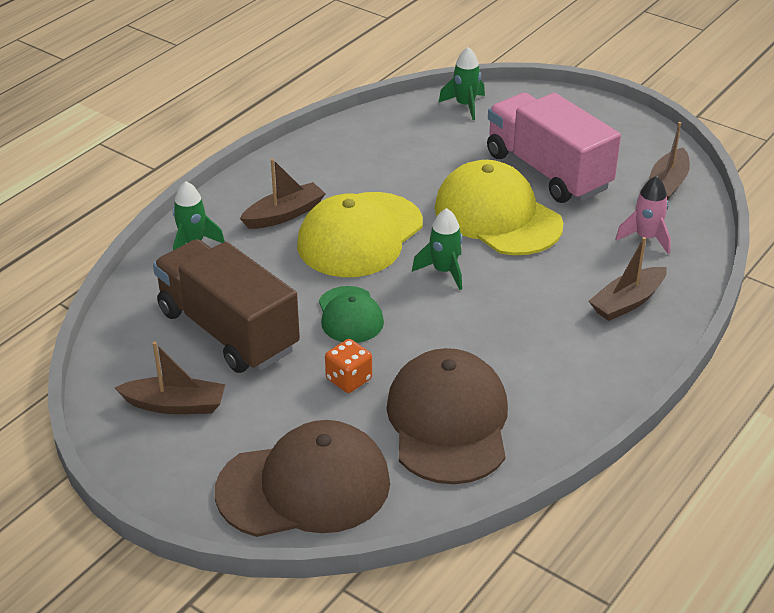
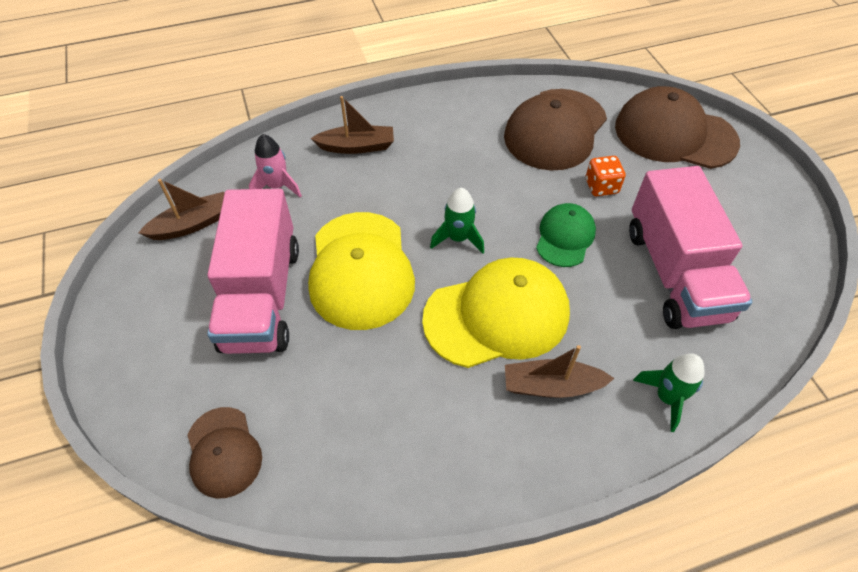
camera: 145 degrees left, 15 degrees up
(175, 405) = (744, 228): brown boat -> none
(228, 330) = (675, 273): brown truck -> pink truck
(465, 105) = (223, 452): green rocket -> brown cap

